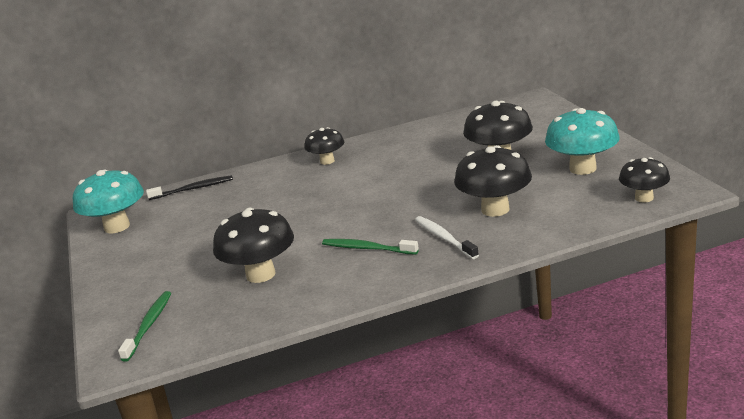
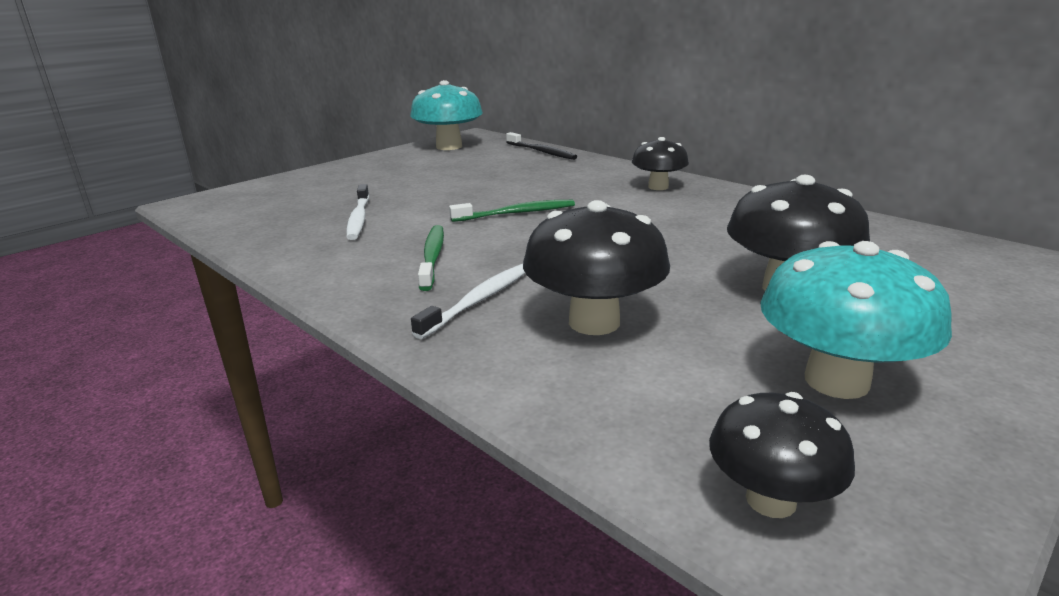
camera: 60 degrees right, 0 degrees up
(149, 325) = (256, 199): green toothbrush -> green toothbrush (516, 213)
(260, 274) = (359, 218): black mushroom -> white toothbrush

